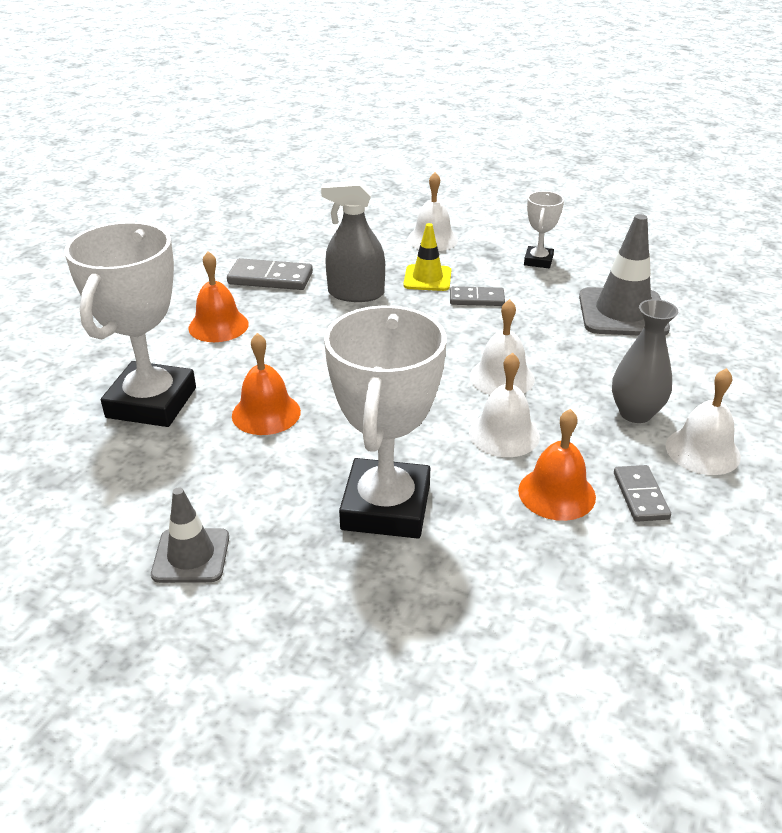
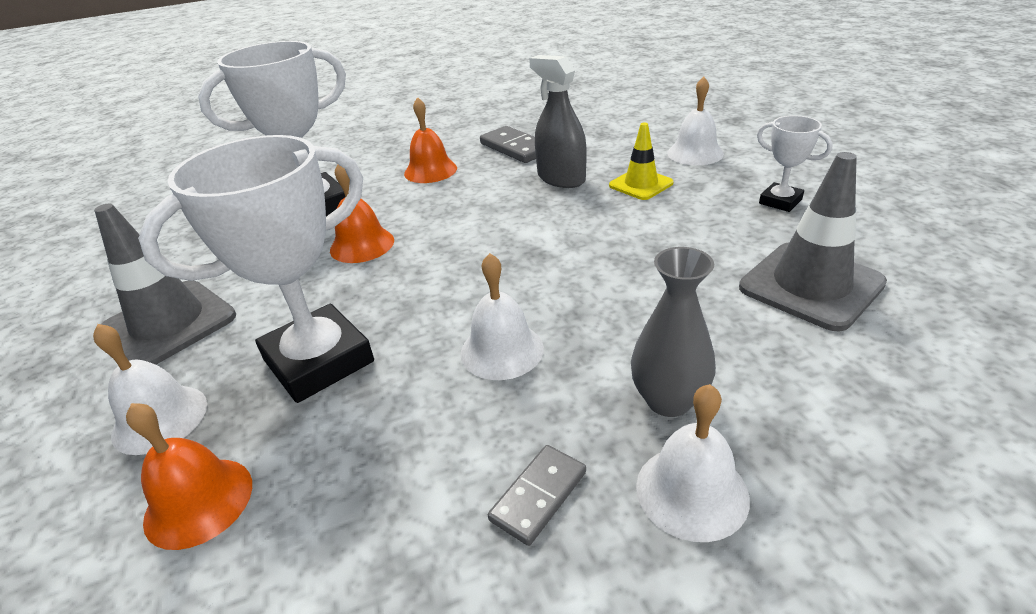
camera: 45 degrees right, 0 degrees up
(191, 556) = (169, 324): grey traffic cone -> grey traffic cone, size x1.67
(476, 299) = (661, 216): grey domino -> none
(502, 377) = (579, 296): white bell -> white bell (160, 419)
(538, 261) = (780, 201): white trophy -> white trophy turned 75 degrees clockwise
(556, 493) = (461, 436): orange bell -> orange bell (199, 501)

